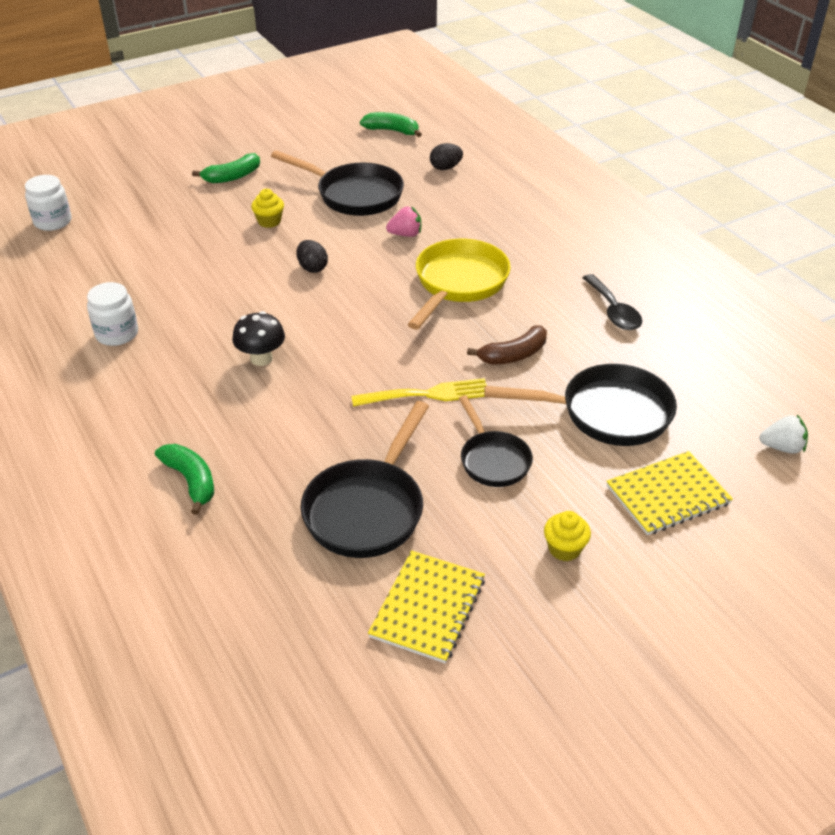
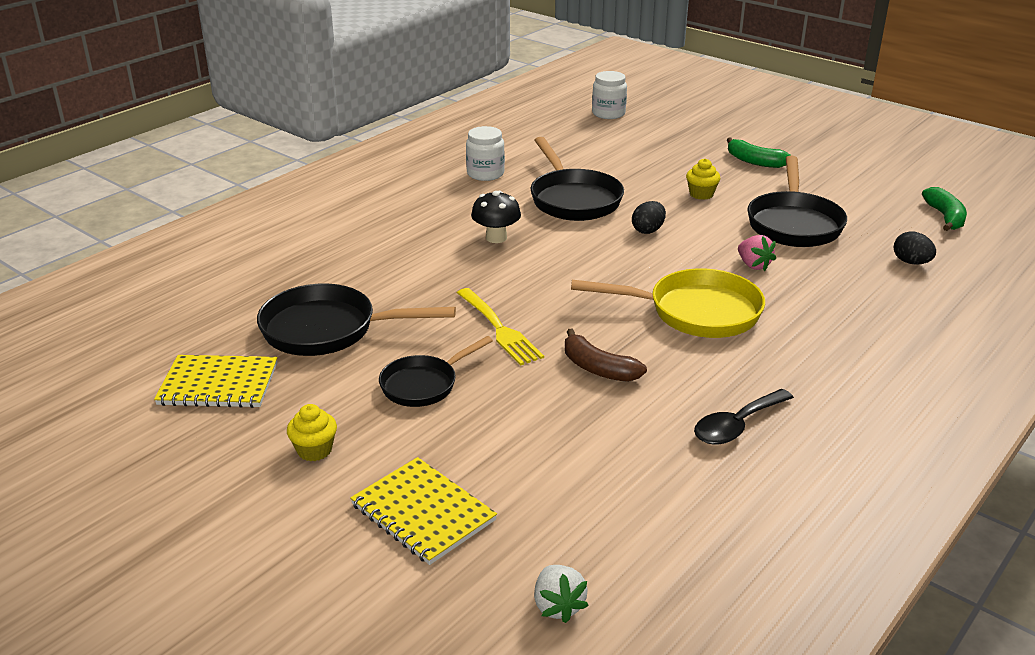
camera: 70 degrees right, 10 degrees down
(191, 481) = (329, 245): green banana -> none
(607, 413) = (539, 448): black pan -> black pan (573, 199)

